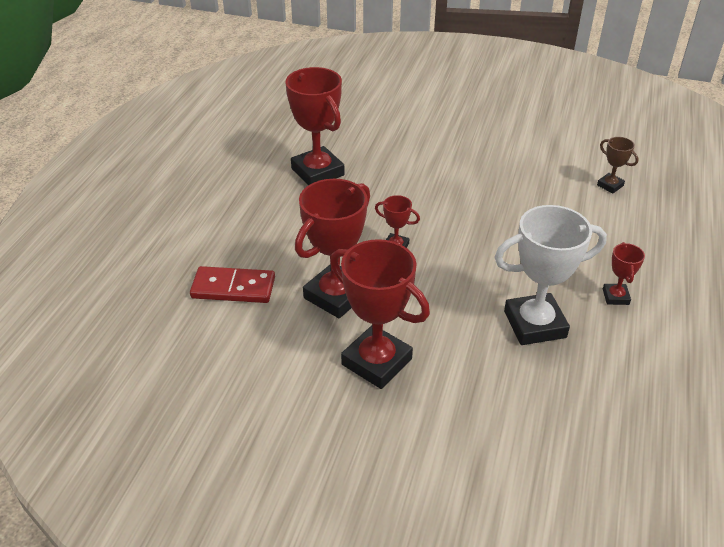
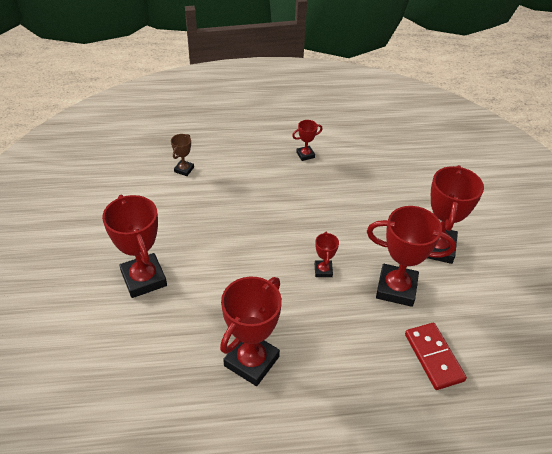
camera: 115 degrees left, 5 degrees up
(449, 133) = (144, 279): none -> red trophy
(534, 324) = (353, 184): white trophy -> none

